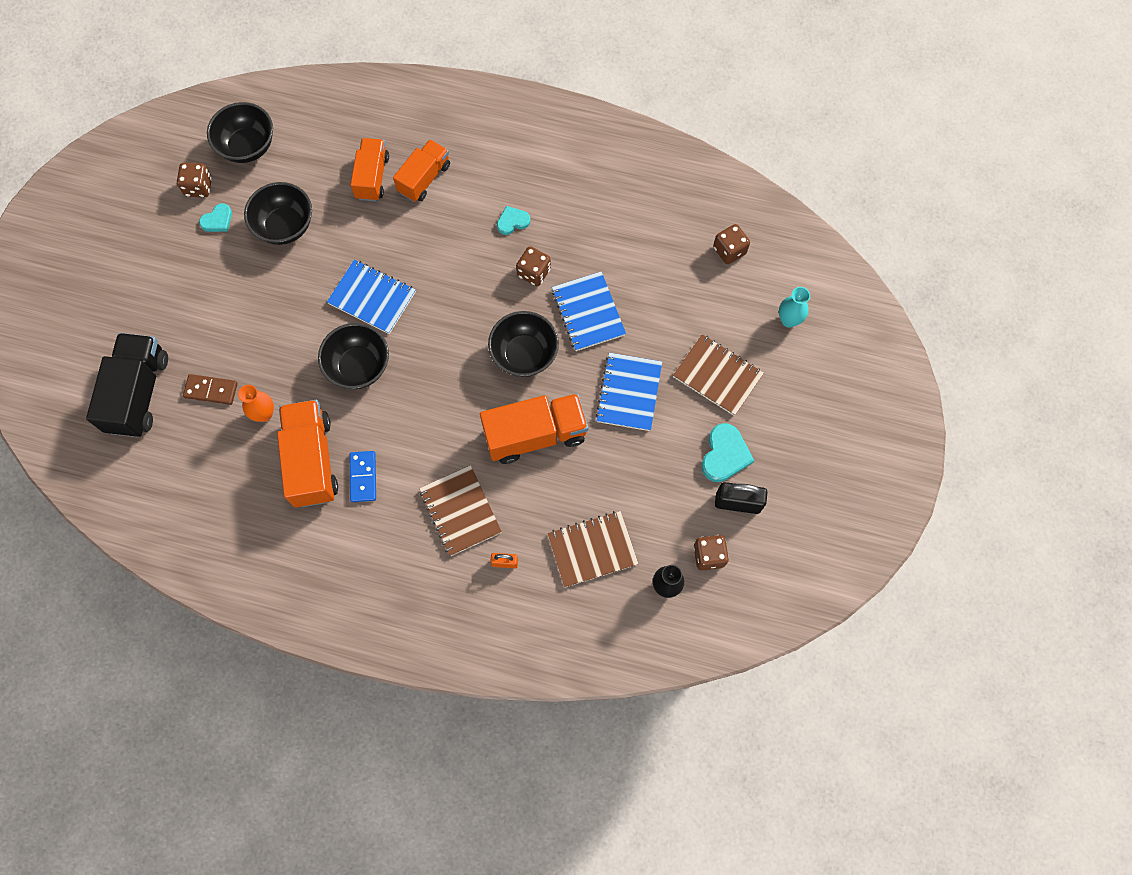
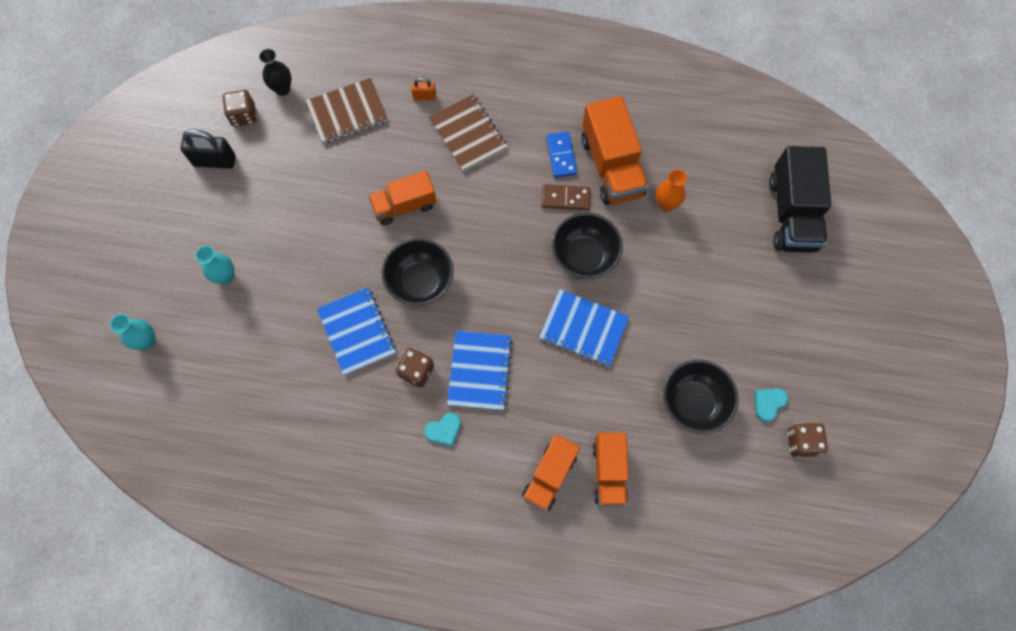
camera: 175 degrees right, 0 degrees up
(211, 390) = (723, 222): brown domino -> brown domino (565, 198)
(248, 146) = (761, 500): black bowl -> none
(535, 435) = (404, 205): orange truck -> orange truck, size x0.66
(629, 393) = (314, 252): blue notebook -> blue notebook (479, 371)
(717, 376) = (226, 276): brown notebook -> turquoise vase
(725, 455) = (223, 202): turquoise heart -> none
(729, 250) = (204, 415): brown dice -> none

